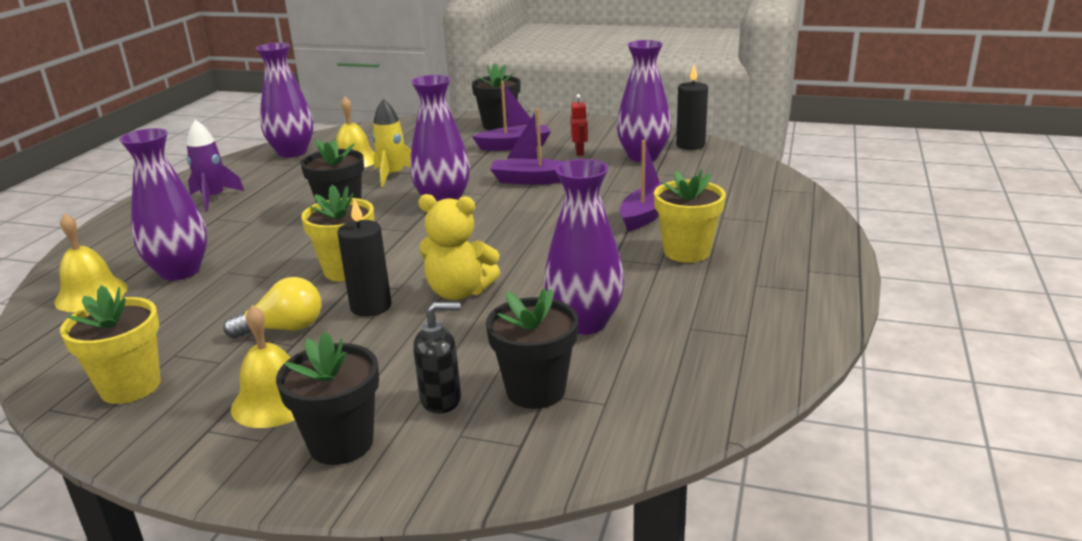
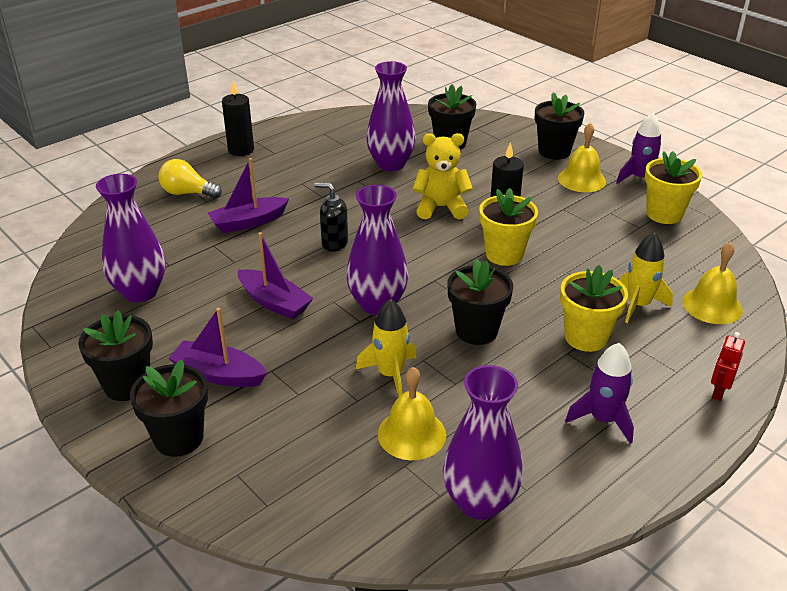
camera: 150 degrees left, 10 degrees up
(166, 441) = (640, 178): none -> purple rocket
(180, 271) = (638, 305): purple vase -> yellow rocket
(284, 329) = (565, 221): yellow light bulb -> yellow light bulb (187, 193)
(441, 400) = (497, 154): black soap dispenser -> black soap dispenser (334, 243)
(459, 292) = (441, 208): yellow teddy bear -> yellow teddy bear turned 45 degrees counterclockwise
(565, 129) = (127, 385): none -> black flower pot
(579, 152) = (177, 328): red robot -> red robot (718, 391)
(686, 252) = (274, 184): yellow flower pot -> yellow flower pot (586, 337)
(690, 145) = (76, 290): black candle -> black candle (241, 150)

